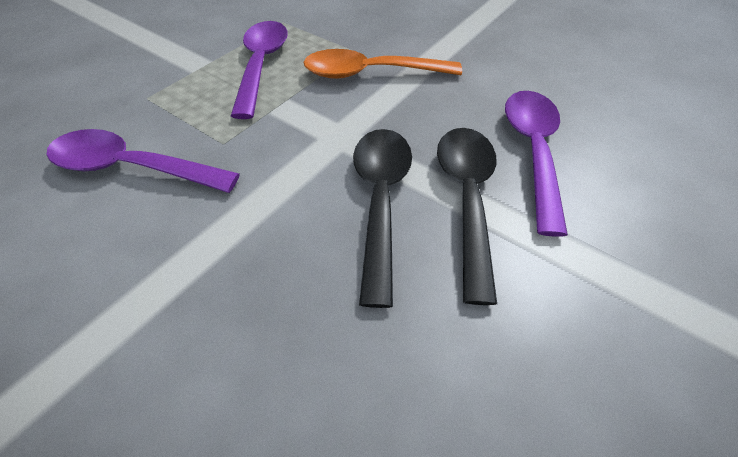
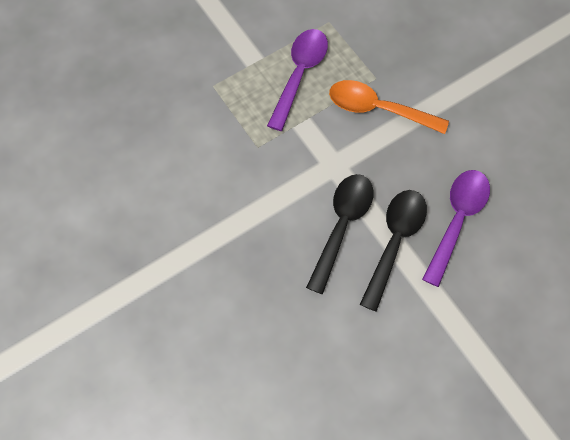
camera: 20 degrees right, 15 degrees up
(132, 168) = (199, 151): purple spoon -> none

